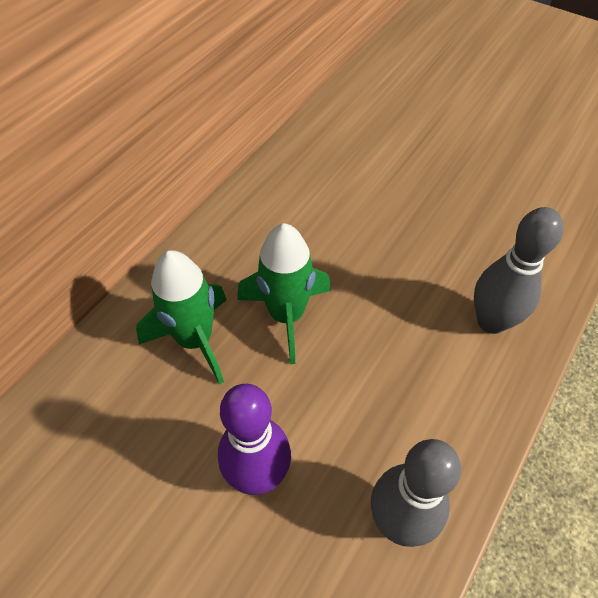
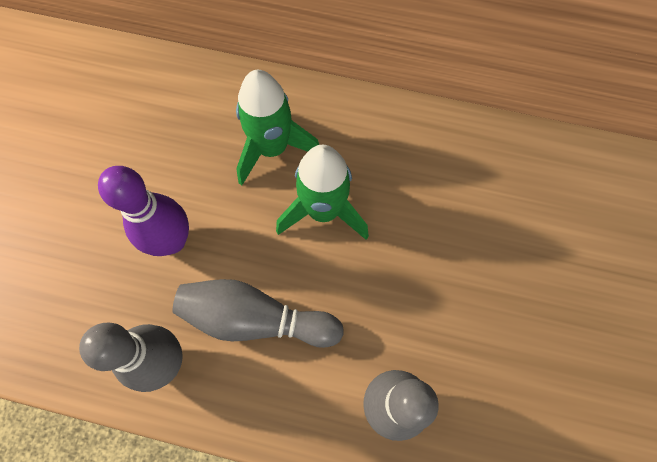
camera: 70 degrees right, 15 degrees up
(378, 410) = (256, 319): none -> grey bowling pin

